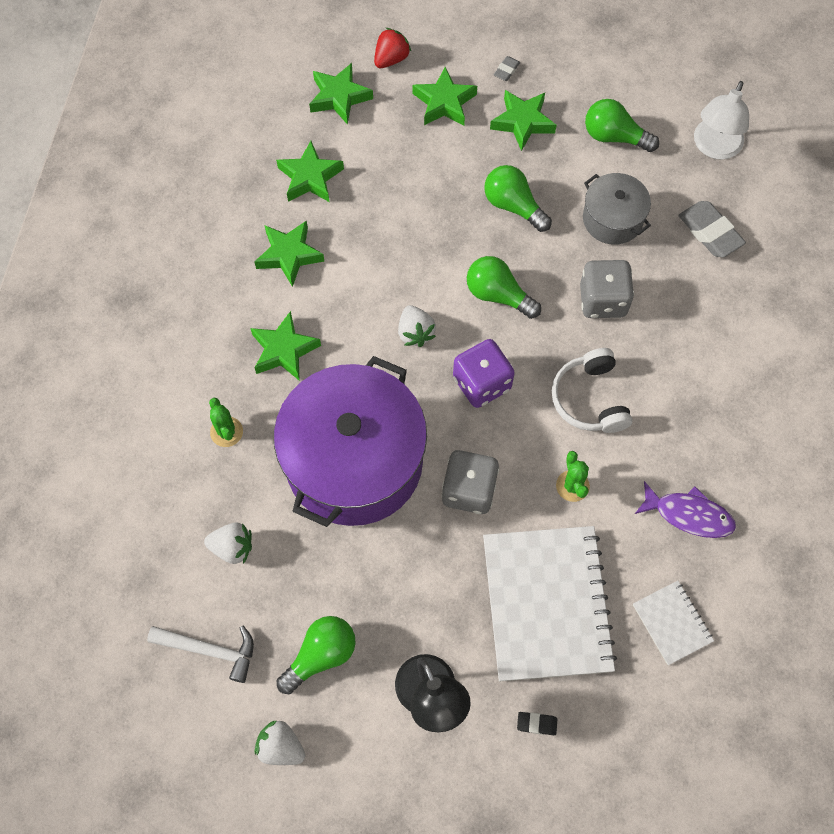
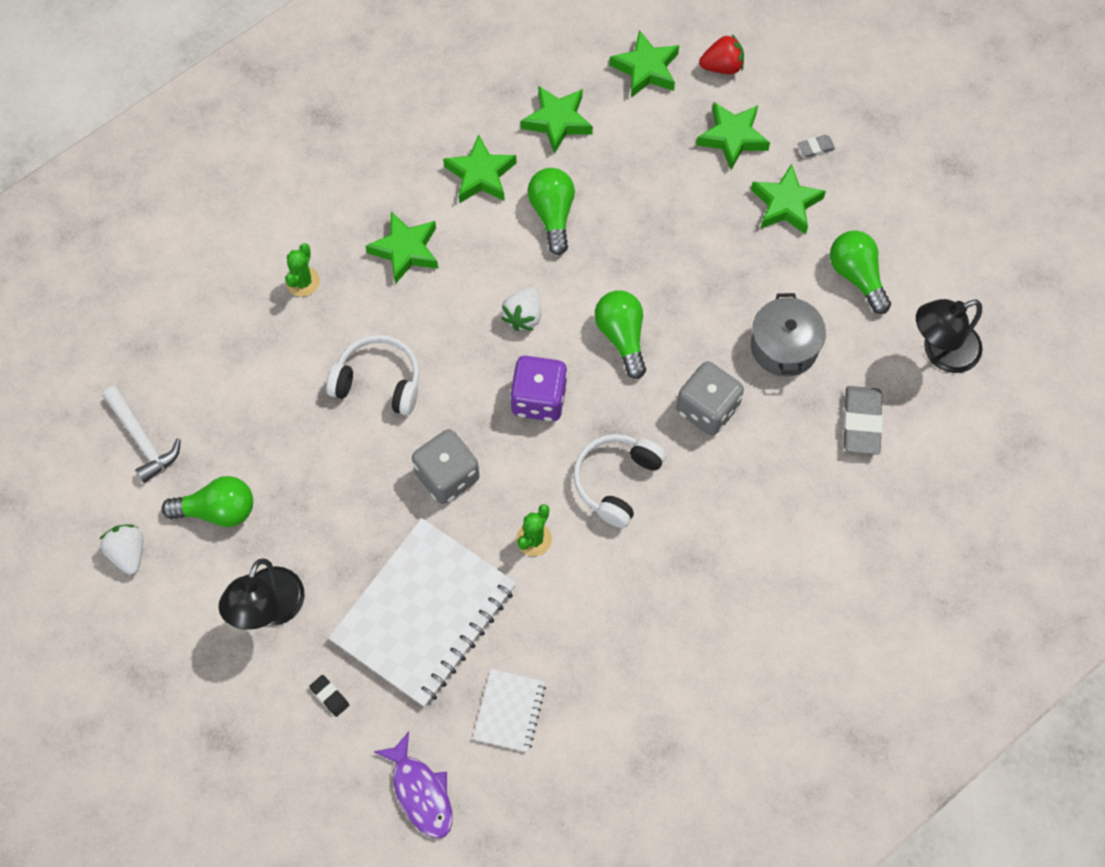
camera: 40 degrees right, 0 degrees up
(232, 547) = (227, 375): white strawberry -> none
(354, 461) = (378, 381): purple pot -> white headphones
(513, 206) = (707, 271): green light bulb -> green light bulb (552, 214)
(689, 515) = (607, 639): purple fish -> purple fish (420, 792)
(714, 147) = (940, 352): white lamp -> black lamp

